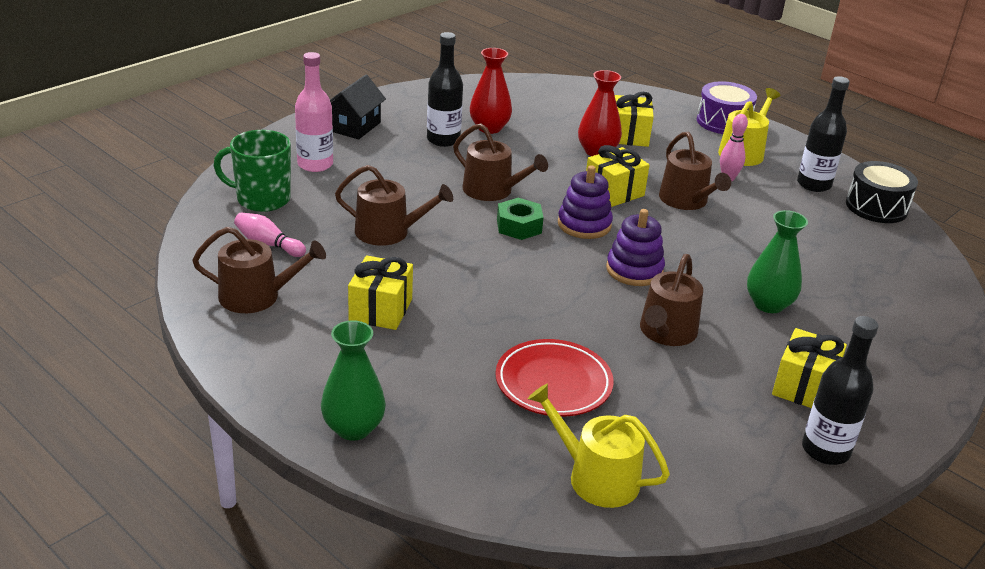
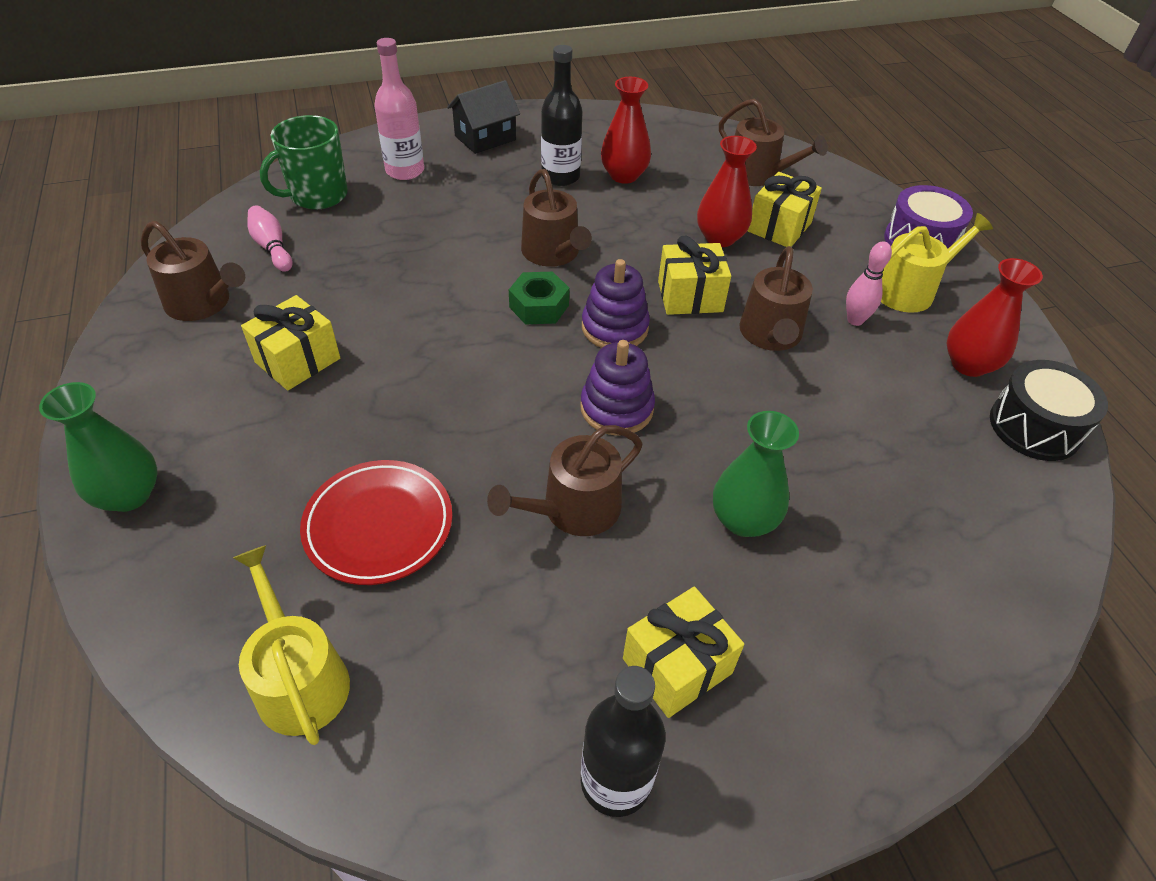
camera: 30 degrees right, 15 degrees up
(262, 199) = (317, 195): green mug -> green mug turned 75 degrees counterclockwise
(389, 232) = (397, 270): brown watering can -> brown watering can (758, 174)
(813, 184) = (968, 364): black bottle -> red vase

